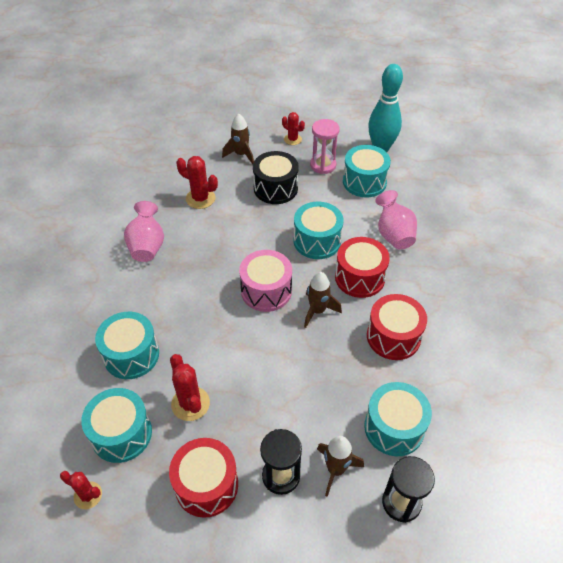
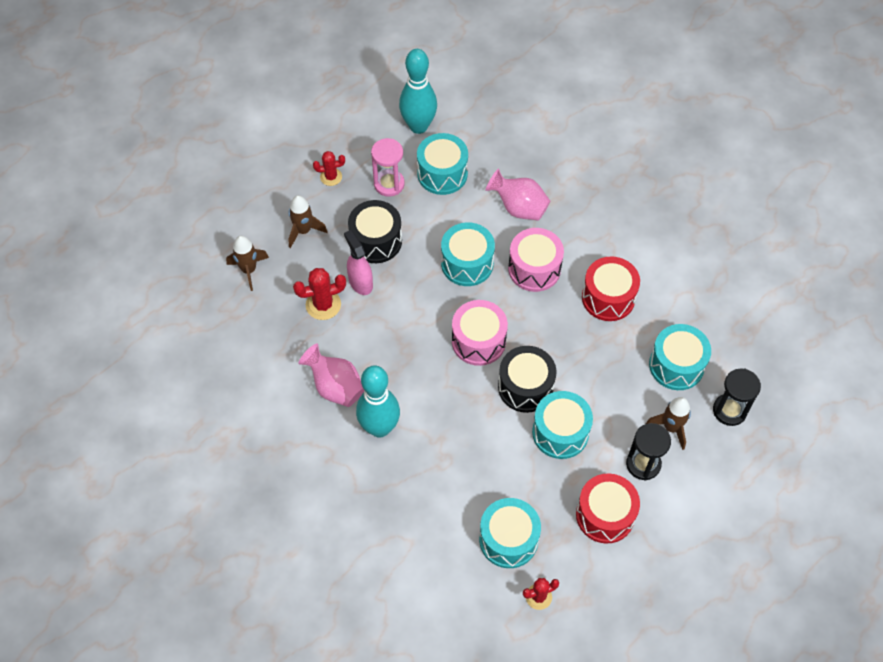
camera: 45 degrees left, 10 degrees up
(131, 355) = (441, 482): turquoise drum -> turquoise drum (560, 432)
(140, 290) = (379, 428): none -> turquoise bowling pin
(190, 404) = (529, 475): red cactus -> none
(237, 203) = (360, 282): none -> pink spray bottle
(261, 345) = (525, 387): none -> black drum
(317, 311) = (534, 324): brown rocket -> brown rocket (249, 270)
(359, 277) = (534, 269): red drum -> pink drum

